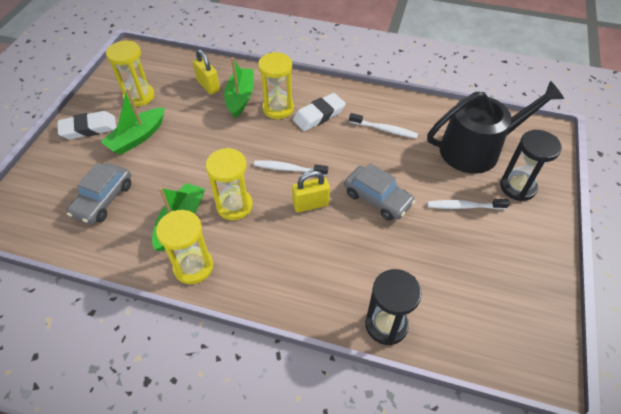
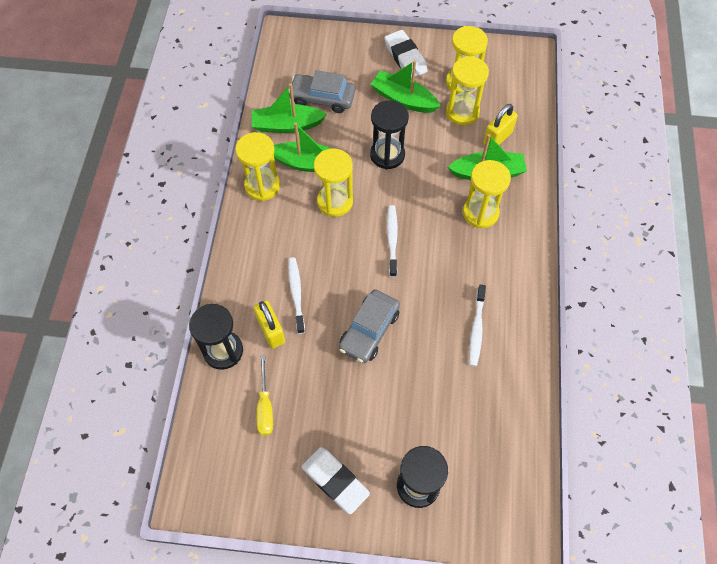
camera: 80 degrees right, 10 degrees up
(123, 235) = (287, 125): none -> green boat
(171, 101) = (462, 112): none -> yellow hourglass
(196, 158) = (387, 155): none -> black hourglass
(310, 204) = (349, 267): yellow padlock -> yellow padlock (271, 331)
(319, 115) = (481, 256): white eraser -> white eraser (335, 481)
(449, 291) = (265, 407): none -> yellow screwdriver
(464, 206) = (376, 422): white toothbrush -> white toothbrush (296, 294)
(477, 149) = (470, 438): black watering can -> none

